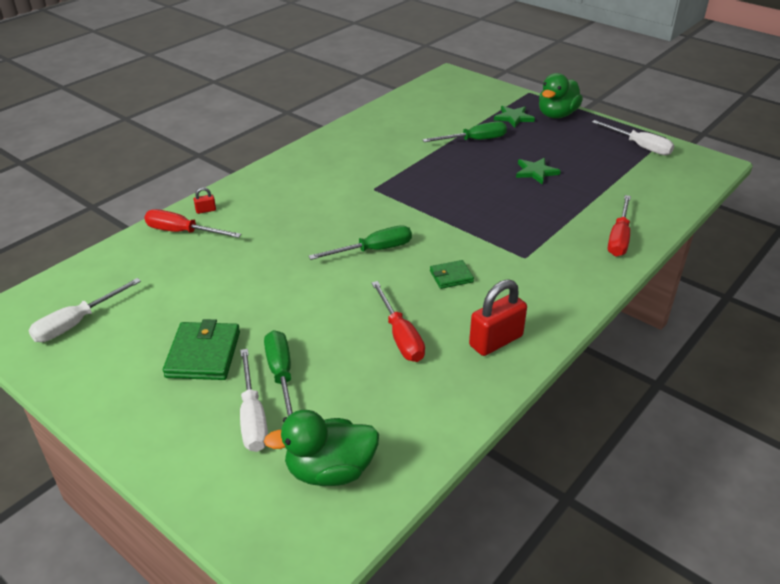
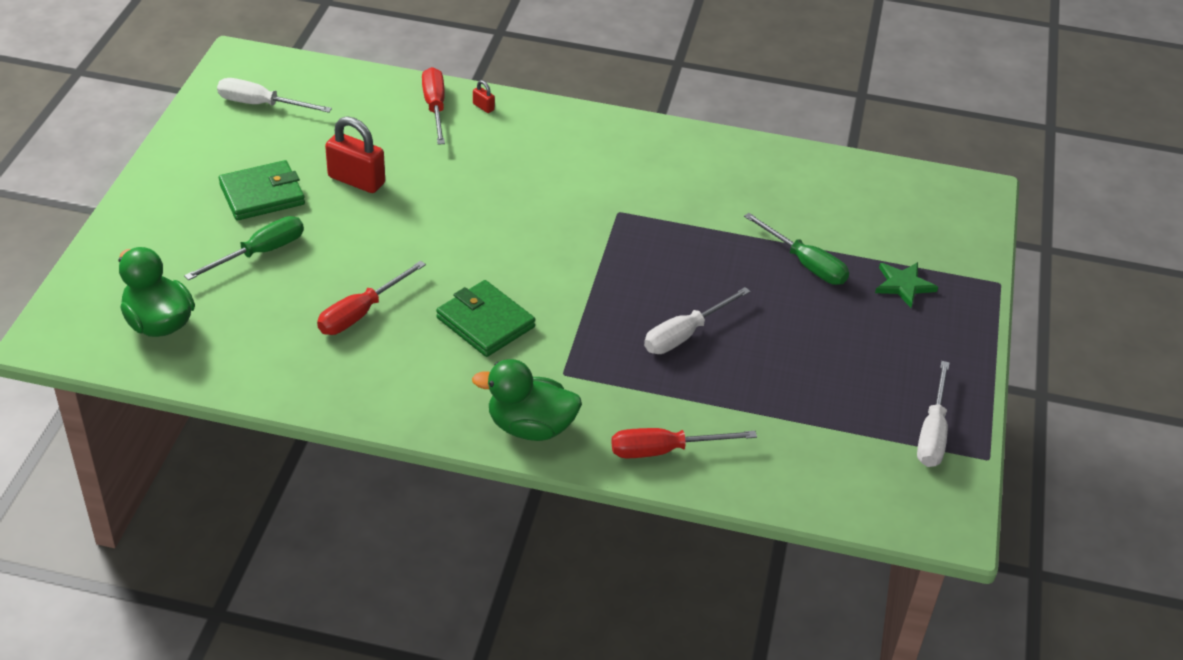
camera: 60 degrees right, 5 degrees up
(252, 417) = (200, 254): white screwdriver -> white screwdriver (685, 334)
(373, 250) = (494, 249): green screwdriver -> none
(451, 276) = (485, 322): green wallet -> green wallet, size x1.74
(496, 341) = (393, 385): red padlock -> red padlock (356, 180)
(536, 172) = (769, 340): green star -> none
(557, 115) = (953, 327): green duck -> green duck (530, 427)

